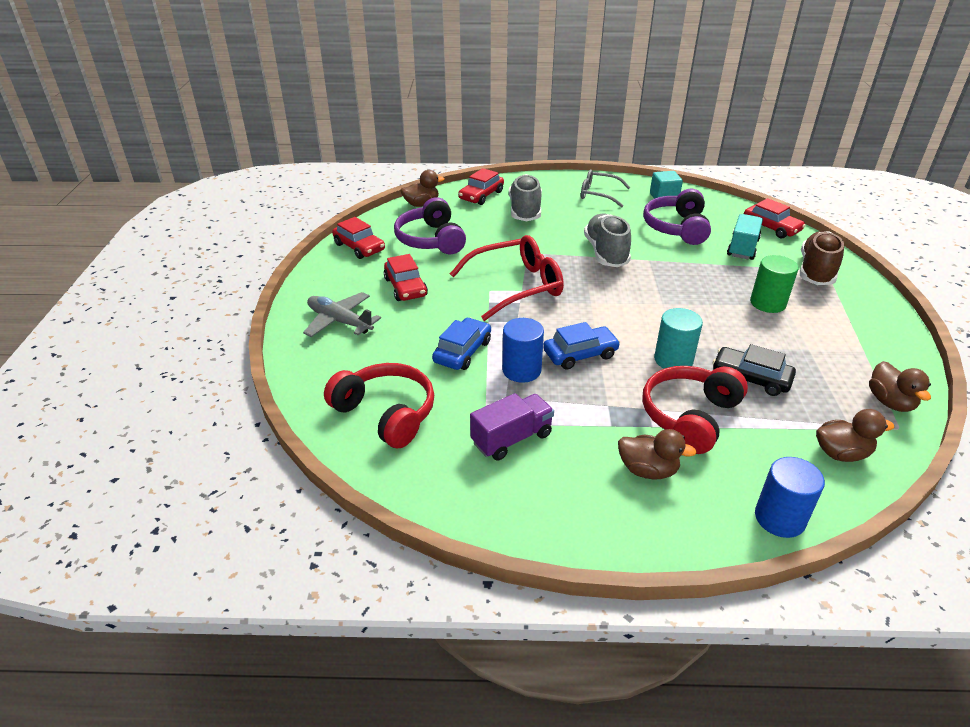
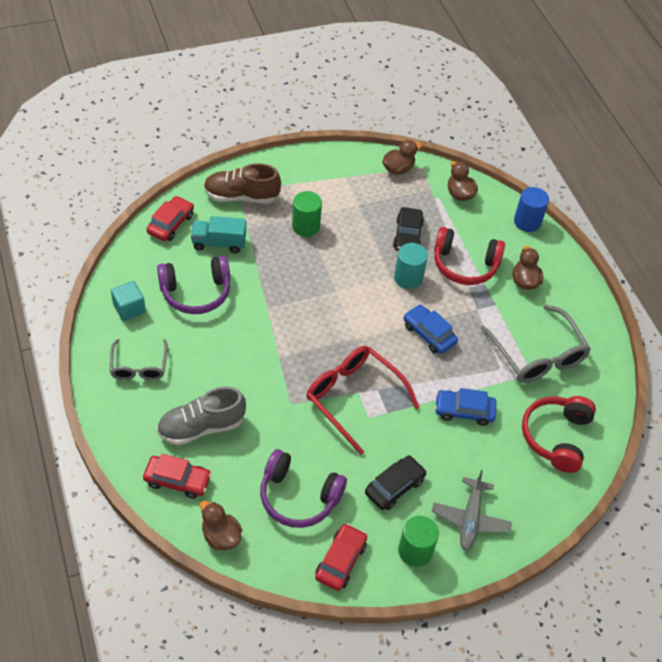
camera: 115 degrees left, 15 degrees up
(336, 283) = (415, 551): none -> green cylinder
(405, 287) = (394, 486): red car -> black car
(431, 240) = (298, 497): purple headphones -> purple headphones turned 60 degrees clockwise
(511, 439) = (538, 355): purple truck -> grey glasses
(521, 370) = (466, 366): blue cylinder -> none
(606, 253) = (267, 341): grey shoe -> none

